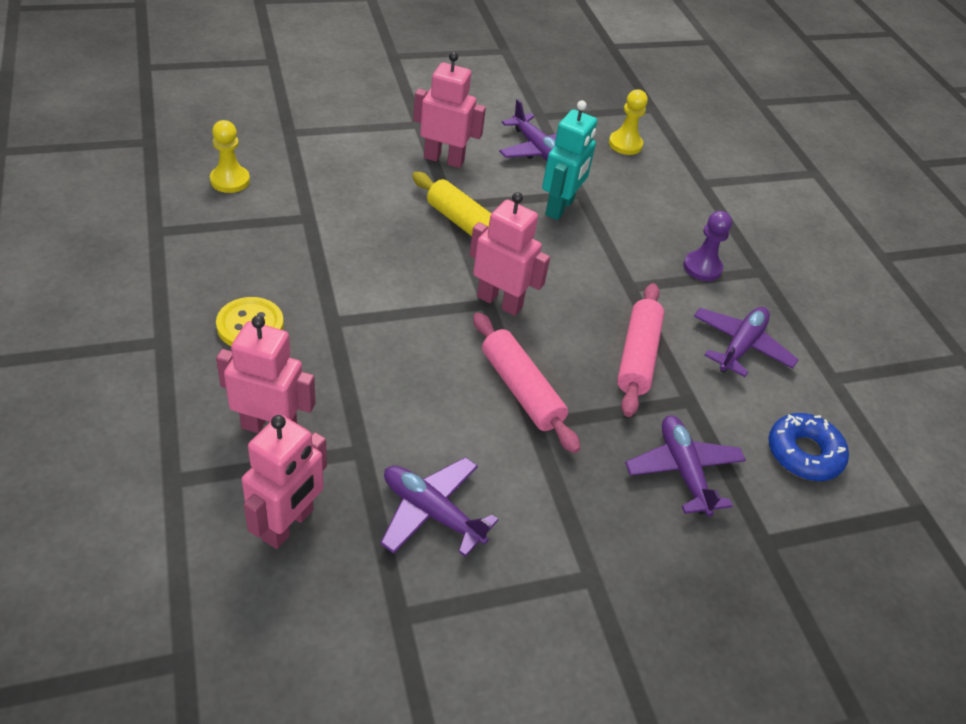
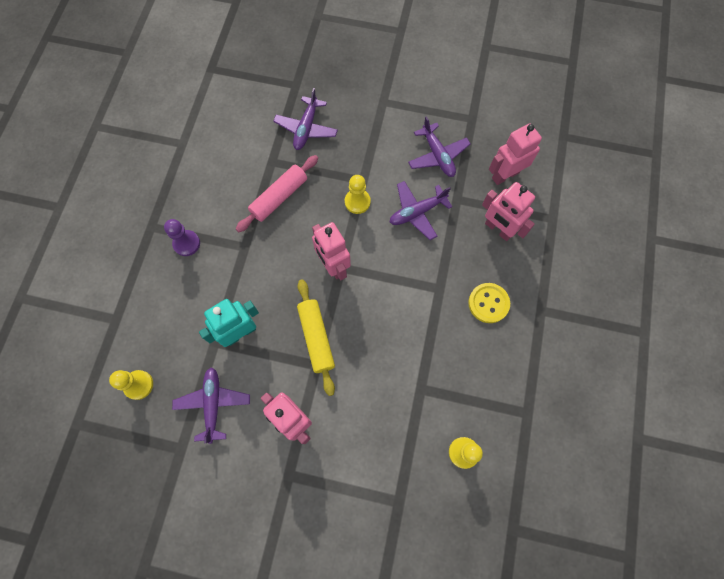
camera: 145 degrees left, 25 degrees up
(521, 390) = (357, 202): pink rolling pin -> yellow pawn
(740, 346) = (215, 181): purple plane -> purple plane (417, 212)
(804, 453) = (239, 113): blue donut -> none

